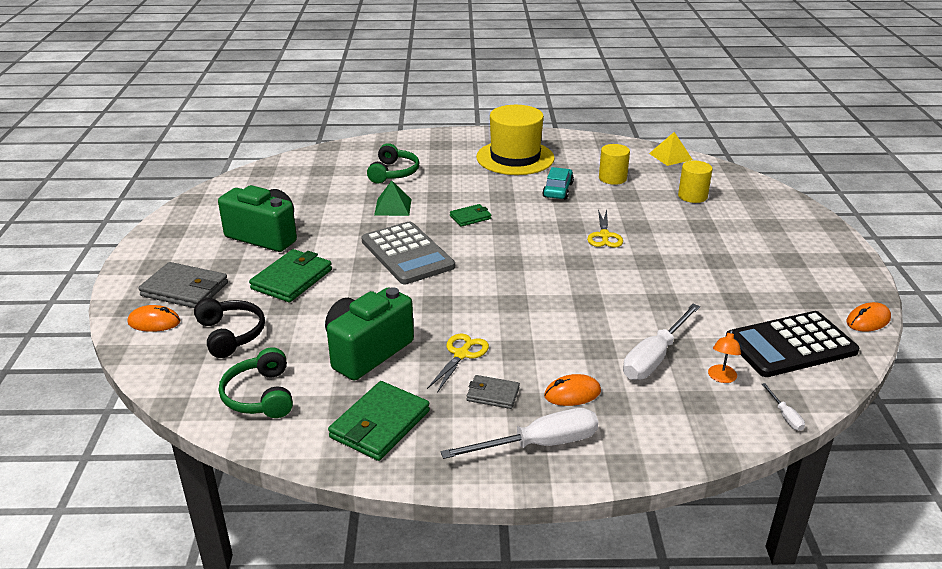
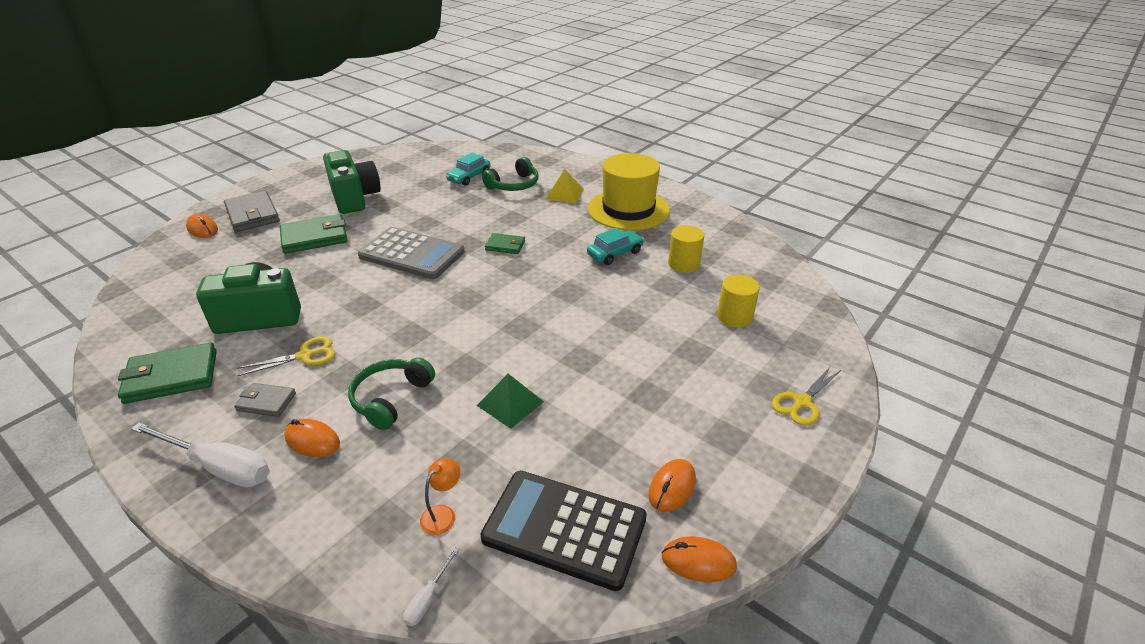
camera: 40 degrees right, 5 degrees up
(231, 334) = (219, 259): black headphones -> none
(260, 396) = (158, 311): green headphones -> green headphones (391, 398)
(342, 181) = (469, 177): none -> turquoise car
(393, 207) = (467, 212): green pyramid -> green pyramid (510, 403)
(407, 254) = (412, 254): grey calculator -> grey calculator turned 75 degrees counterclockwise
(492, 394) = (266, 402): grey wallet -> grey wallet turned 45 degrees counterclockwise
(604, 236) = (583, 314): yellow scissors -> yellow scissors (802, 402)
(654, 357) = (425, 453): white screwdriver -> none
(670, 156) = (780, 267): yellow pyramid -> yellow pyramid (564, 194)
(721, 378) = (443, 514): orange lamp -> orange lamp turned 150 degrees clockwise
(805, 297) = (672, 487): none -> orange mouse

